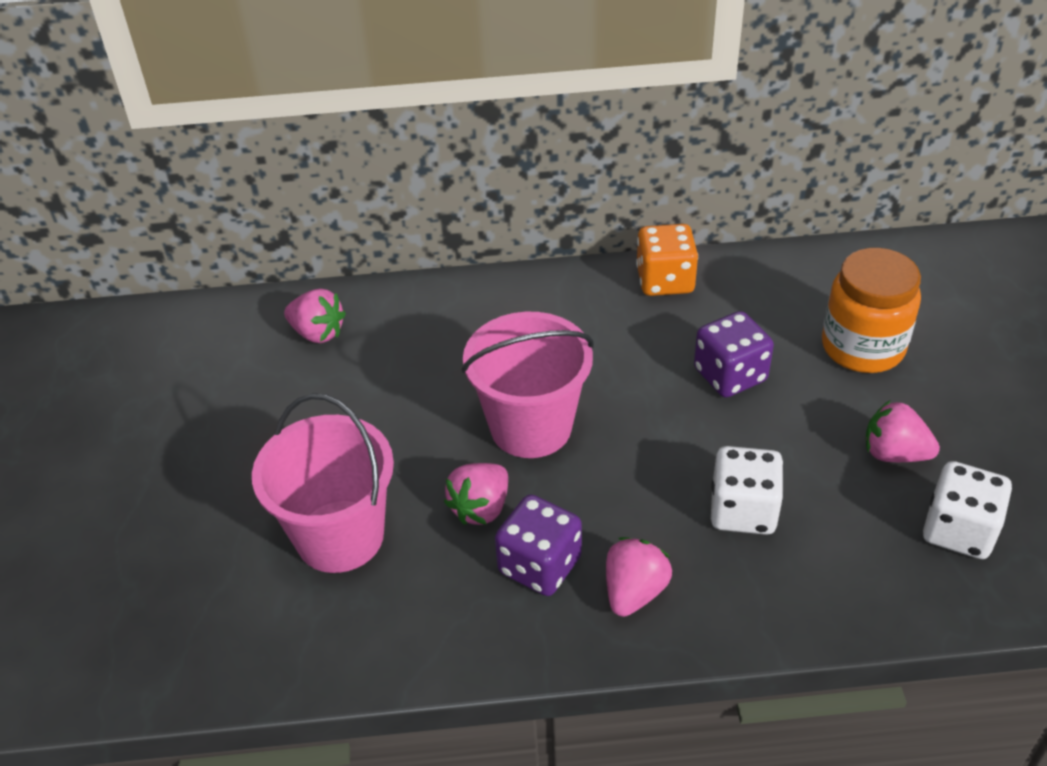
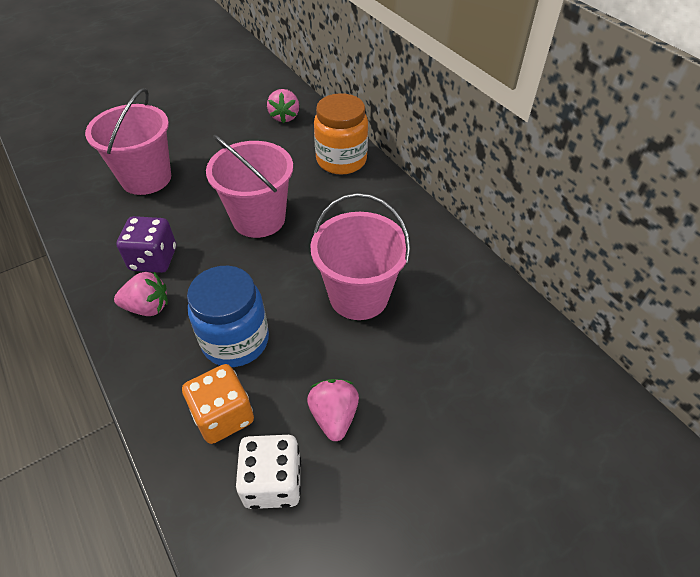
camera: 60 degrees right, 5 degrees up
(481, 508) = (186, 221): pink strawberry -> none
(665, 281) = (429, 234): orange dice -> orange dice (223, 416)
(730, 375) = (358, 296): purple dice -> pink bucket
(743, 511) = (235, 340): white dice -> blue jar
(862, 347) = (438, 365): orange jar -> orange jar (341, 160)

